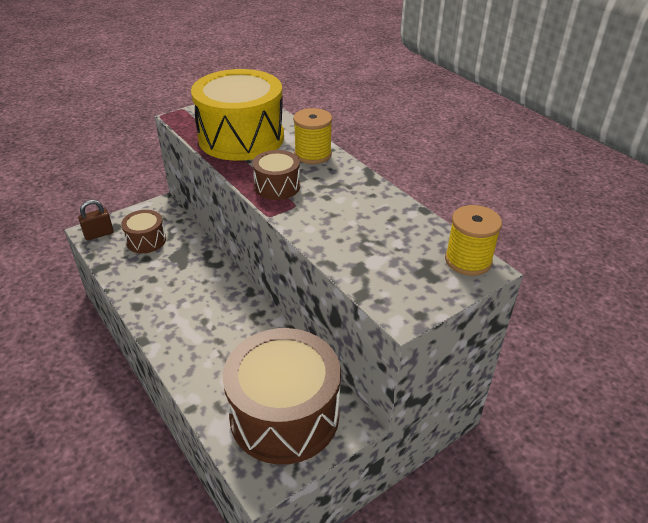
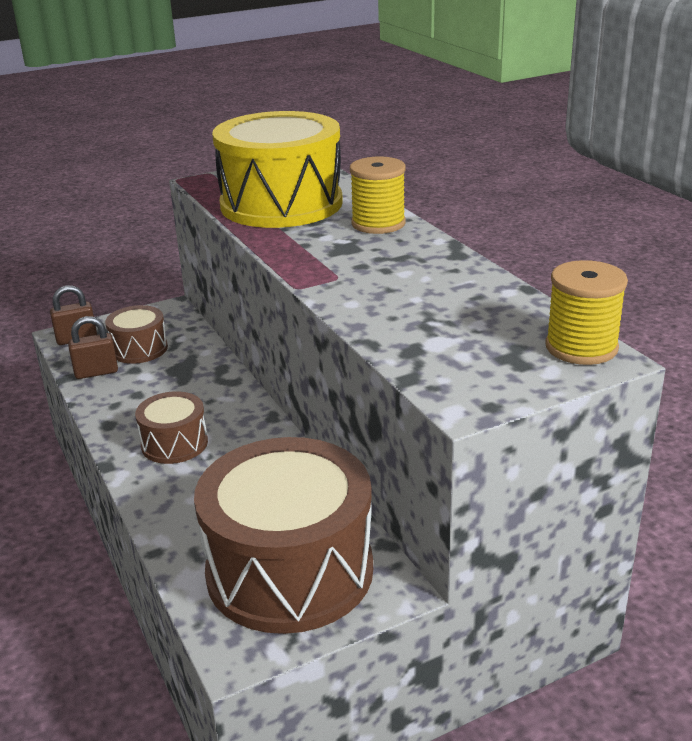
camera: 10 degrees right, 10 degrees down
(119, 262) = (96, 372): none -> brown padlock
(277, 186) = (317, 256): brown drum -> brown drum (174, 444)

